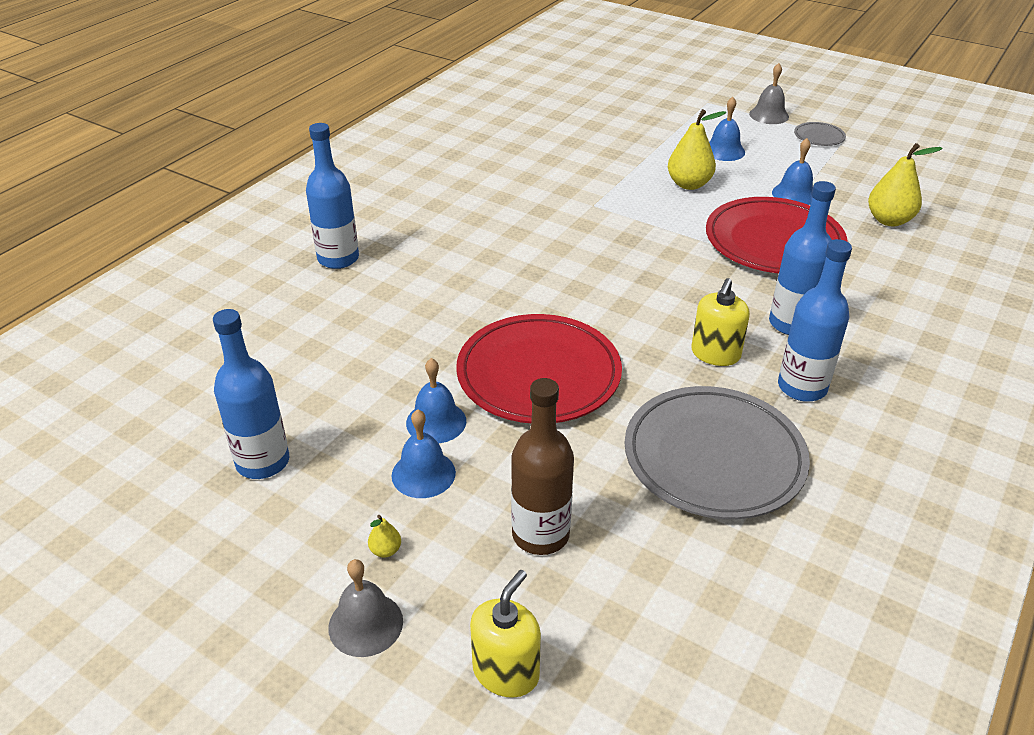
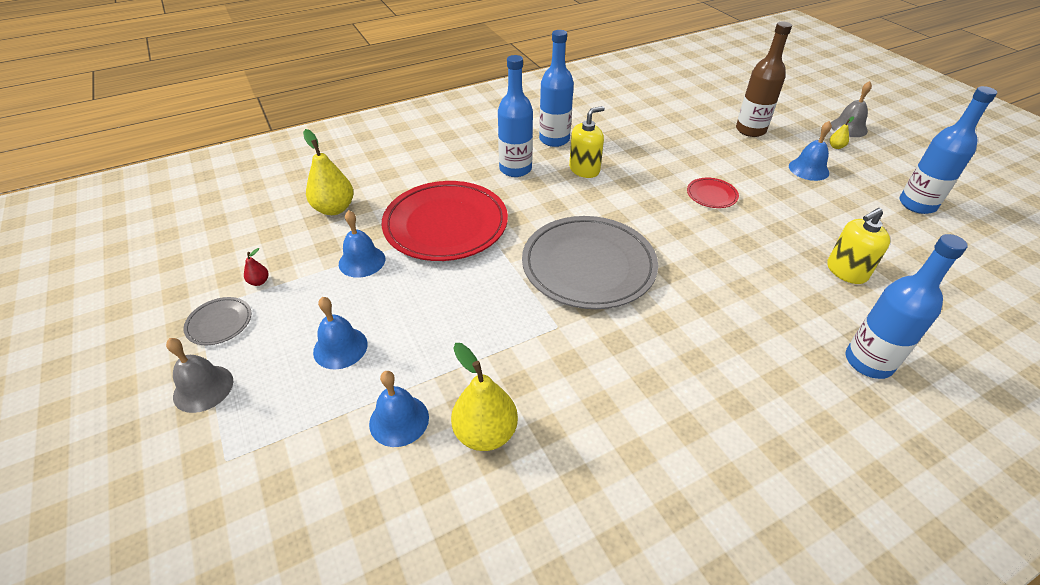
camera: 150 degrees left, 5 degrees up
(436, 422) = (794, 191): blue bell -> blue bell (399, 420)
(506, 672) = (785, 101): yellow soap dispenser -> yellow soap dispenser (846, 271)
(538, 374) = (711, 195): red plate -> red plate, size x0.43
(689, 184) = (436, 314): yellow pear -> yellow pear (485, 433)
(714, 457) = (637, 129): grey plate -> grey plate (588, 266)
(840, 160) = (259, 282): none -> red pear

